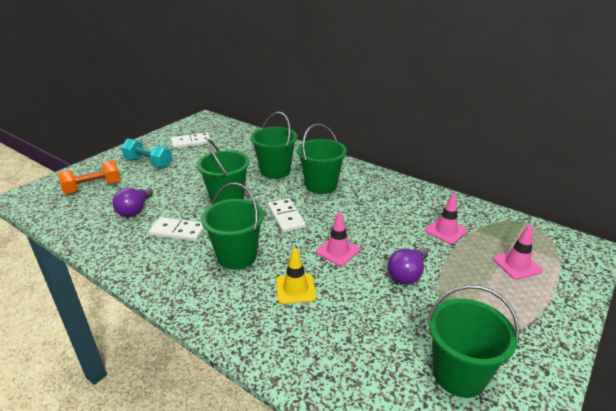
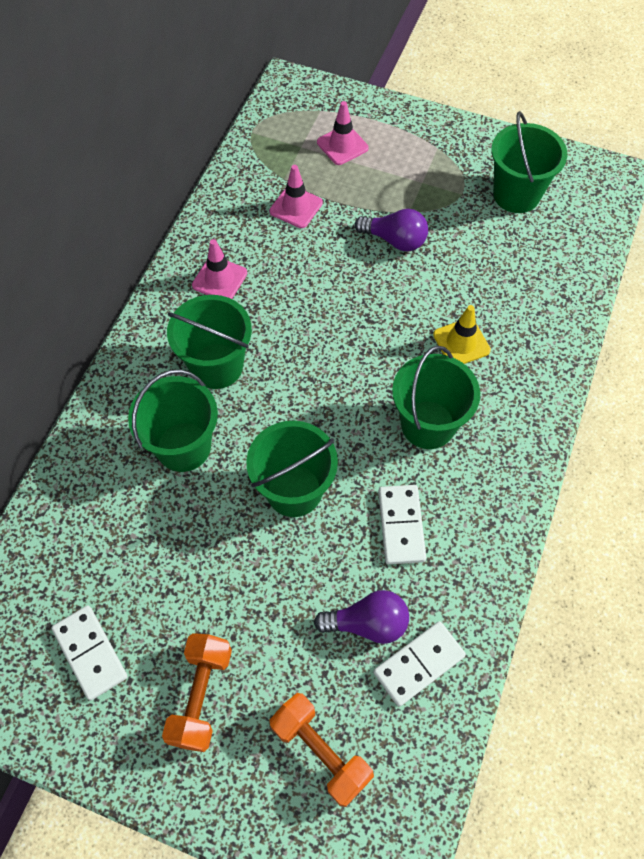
camera: 105 degrees left, 30 degrees up
(149, 163) = (201, 695): turquoise dumbbell -> orange dumbbell
(286, 217) = (320, 391): white domino -> white domino (418, 664)
(337, 251) = (376, 314): pink traffic cone -> pink traffic cone (219, 279)

